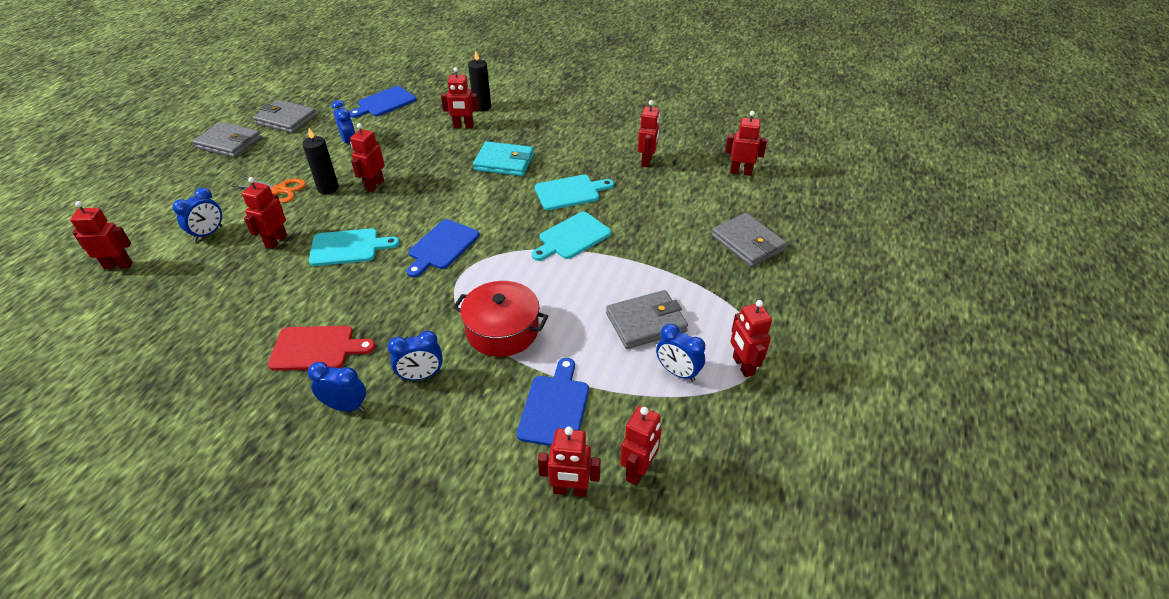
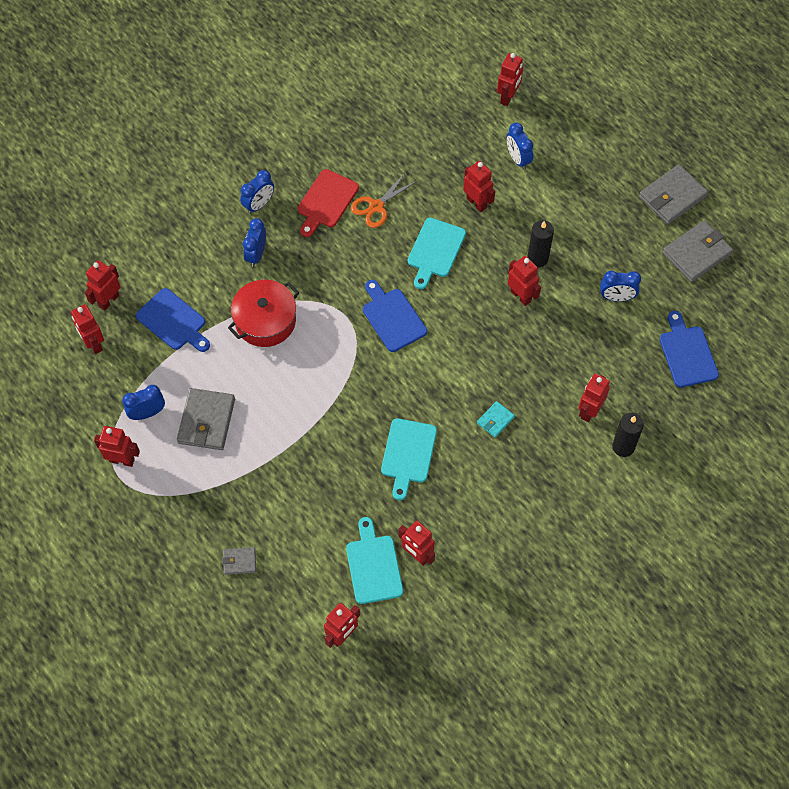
camera: 120 degrees right, 20 degrees up
(279, 190) = (557, 221): orange scissors -> orange scissors (376, 206)
(504, 162) = (495, 420): turquoise wallet -> turquoise wallet, size x0.52
(572, 237) = (341, 422): turquoise cutting board -> turquoise cutting board (373, 566)
(748, 243) = (239, 561): grey wallet -> grey wallet, size x0.52

